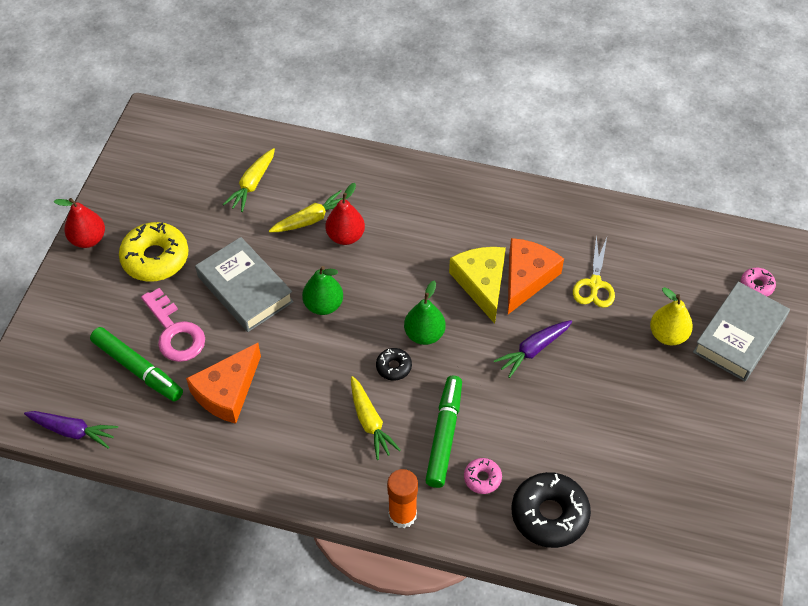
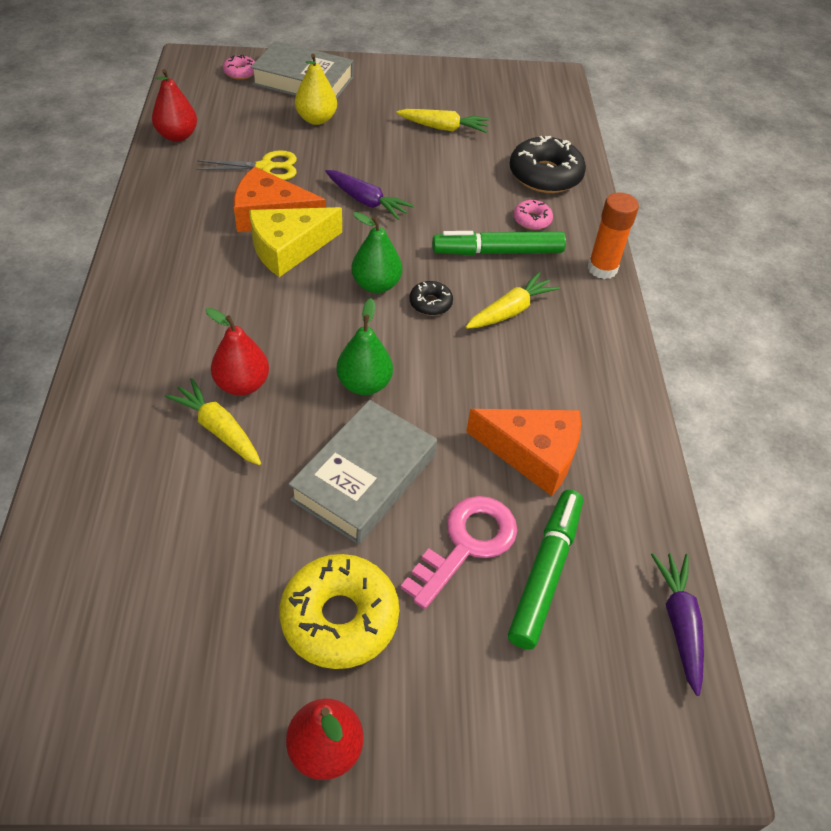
camera: 110 degrees left, 5 degrees down
(252, 185) = (158, 522): yellow carrot -> yellow carrot (444, 128)
(649, 227) = (177, 136): none -> red pear

